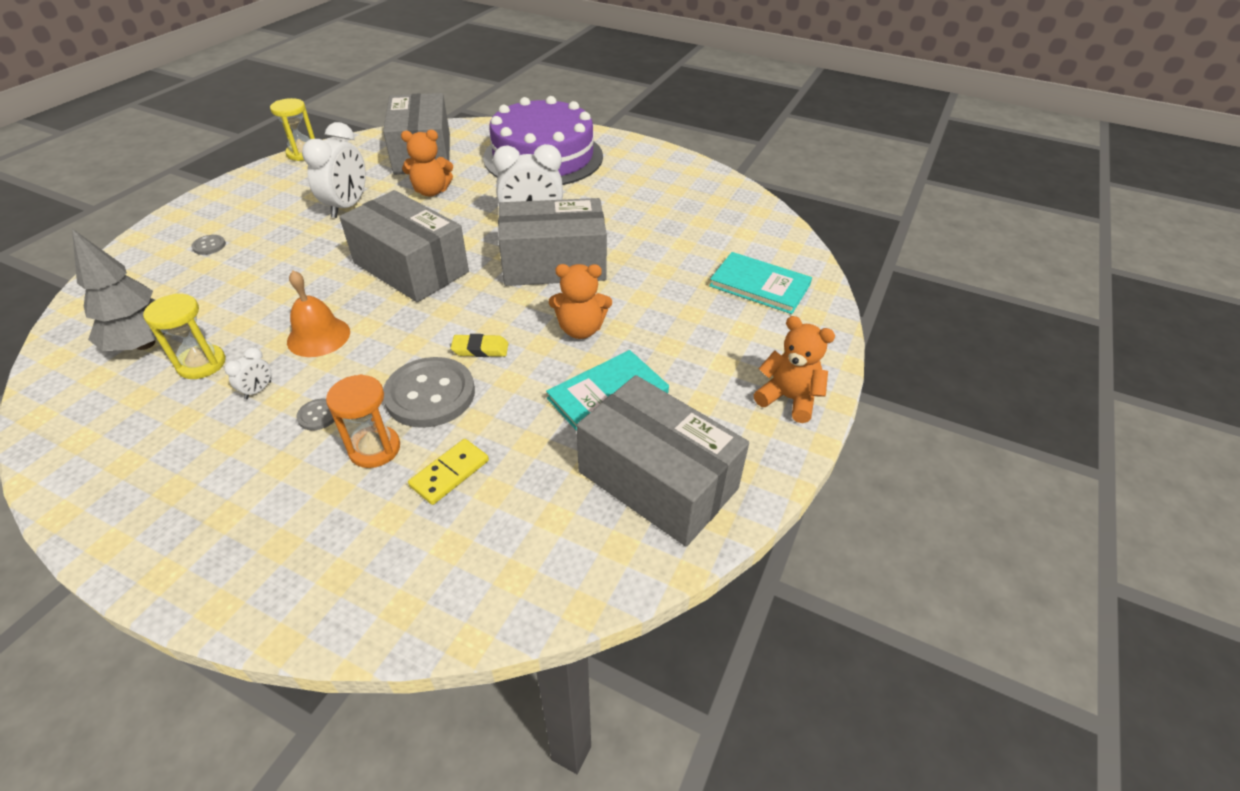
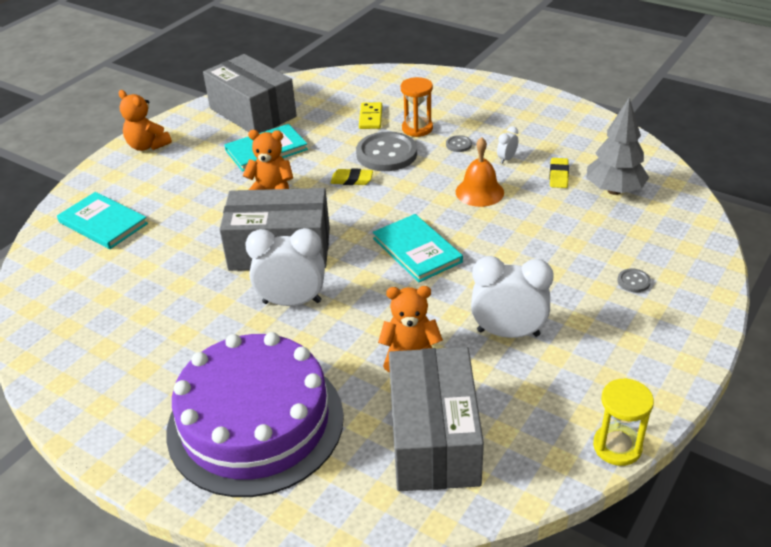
camera: 170 degrees left, 5 degrees down
(201, 364) = (558, 175): yellow hourglass -> yellow eraser
(347, 206) = (508, 333): white clock -> white clock turned 75 degrees clockwise
(411, 267) = (417, 250): grey box -> turquoise book
(449, 473) = (371, 118): yellow domino -> yellow domino turned 45 degrees counterclockwise

